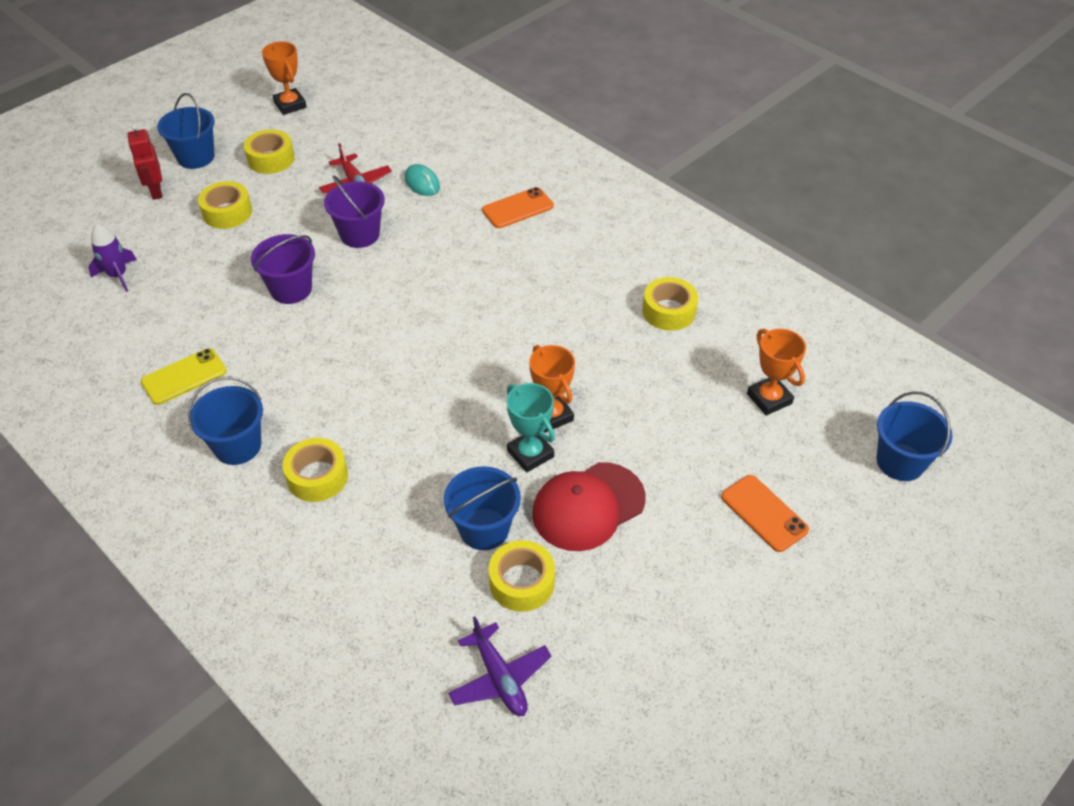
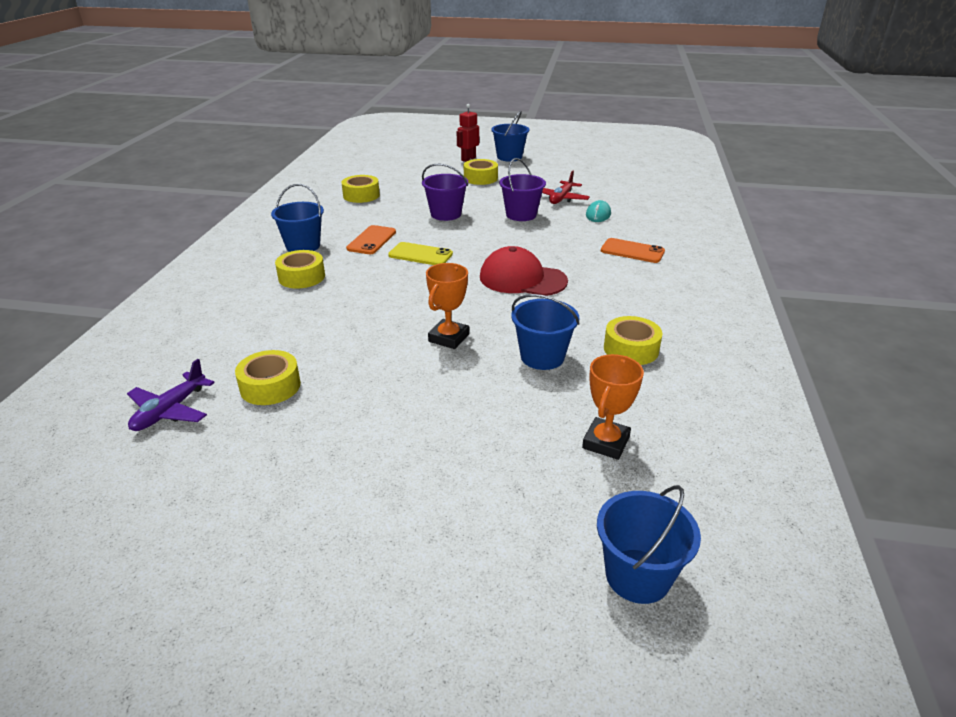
camera: 55 degrees right, 15 degrees down
(118, 275) = (394, 174): purple rocket -> none
(184, 377) = (340, 214): yellow phone -> yellow phone (420, 255)
(271, 159) = (541, 172): yellow tape -> yellow tape (361, 195)
(290, 105) = (593, 160): orange trophy -> none
(484, 529) = (309, 351): blue bucket -> blue bucket (542, 357)
(530, 454) = (400, 343): turquoise trophy -> none
(588, 506) = (373, 389): red cap -> red cap (522, 279)
(764, 513) = (459, 493): orange phone -> orange phone (371, 240)

